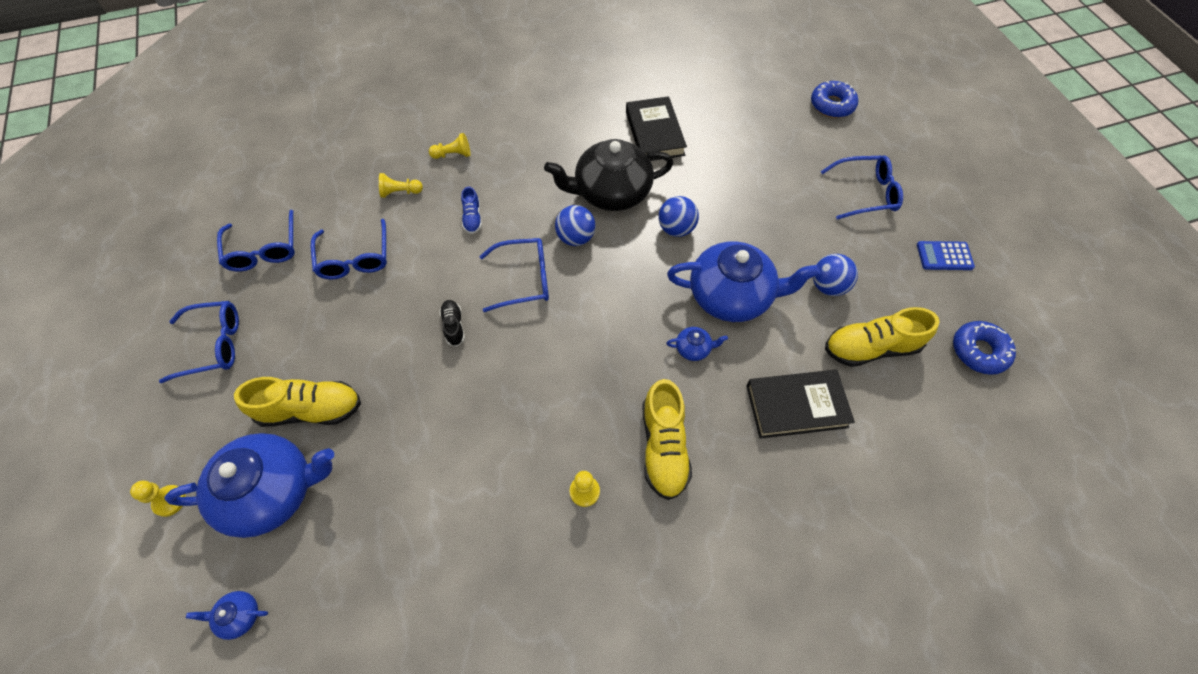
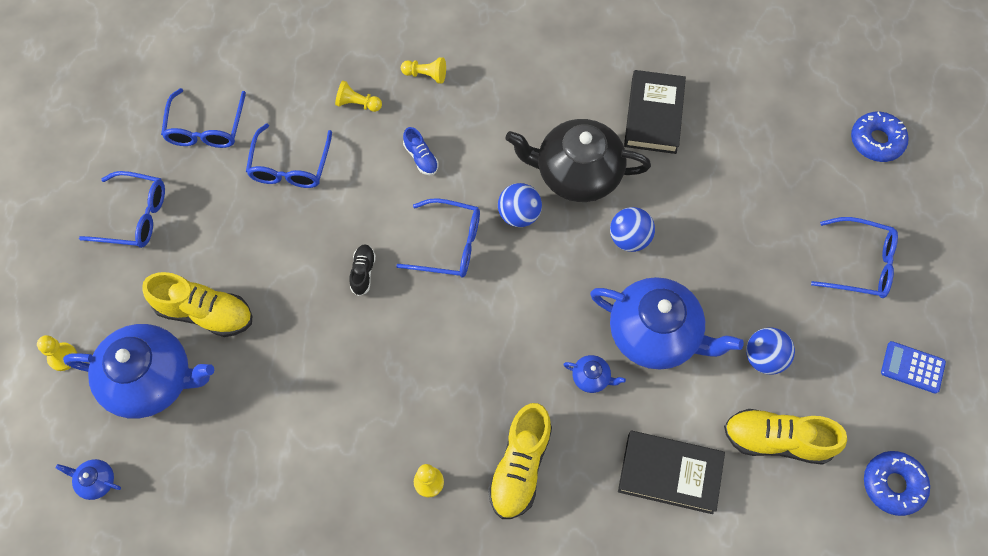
camera: 20 degrees right, 5 degrees up
(472, 218) = (421, 158): blue shoe -> blue shoe turned 45 degrees counterclockwise

